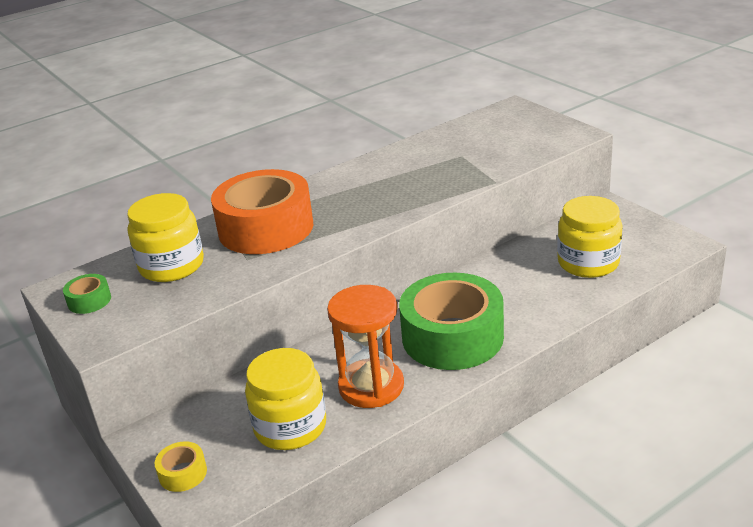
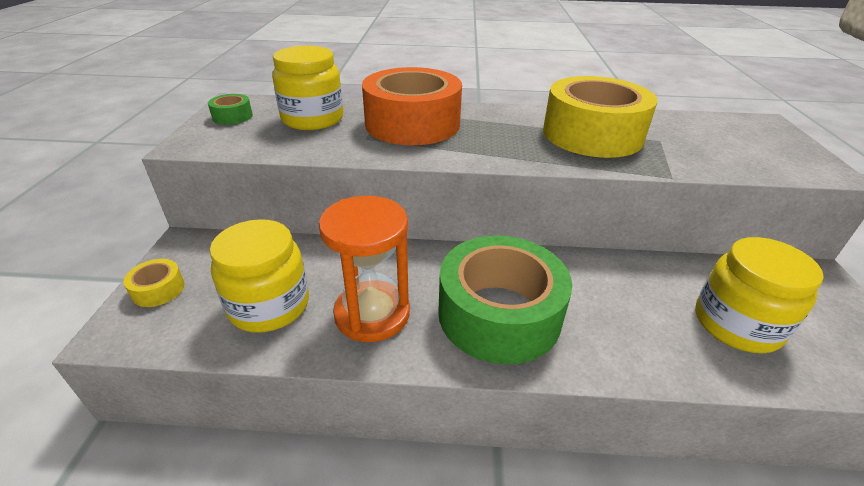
camera: 35 degrees right, 5 degrees up
(412, 172) = (592, 134): none -> yellow tape

